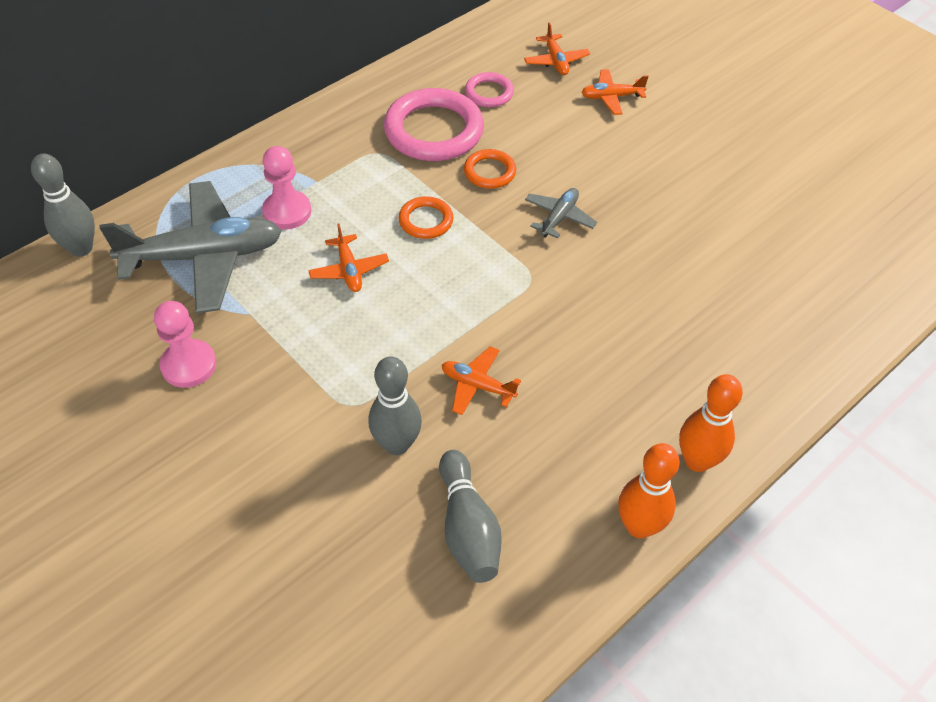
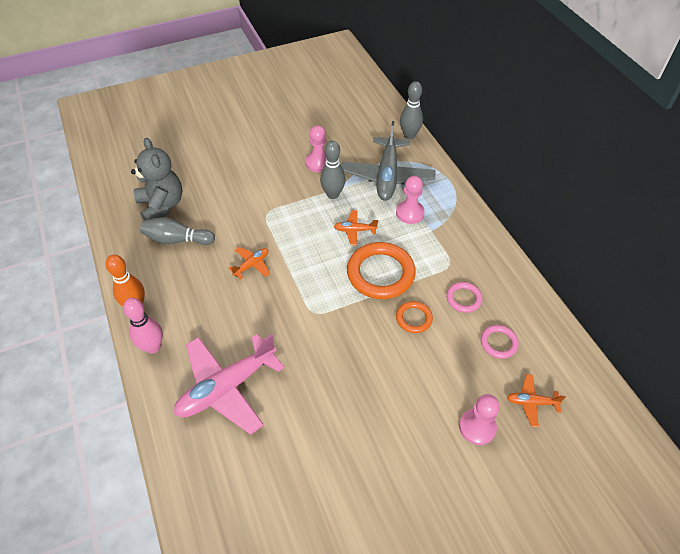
camera: 110 degrees right, 0 degrees up
(389, 602) = (162, 206): none -> grey teddy bear
(397, 444) = (235, 225): grey bowling pin -> grey bowling pin (333, 194)
(426, 220) = (380, 273): orange ring -> orange ring, size x1.96
(434, 131) = (463, 298): pink ring -> pink ring, size x0.51
(559, 217) = (358, 344): grey plane -> none
(611, 97) = (477, 427): orange plane -> pink pawn
(697, 461) = (153, 347): orange bowling pin -> pink bowling pin
(703, 338) = (227, 387): none -> pink plane

